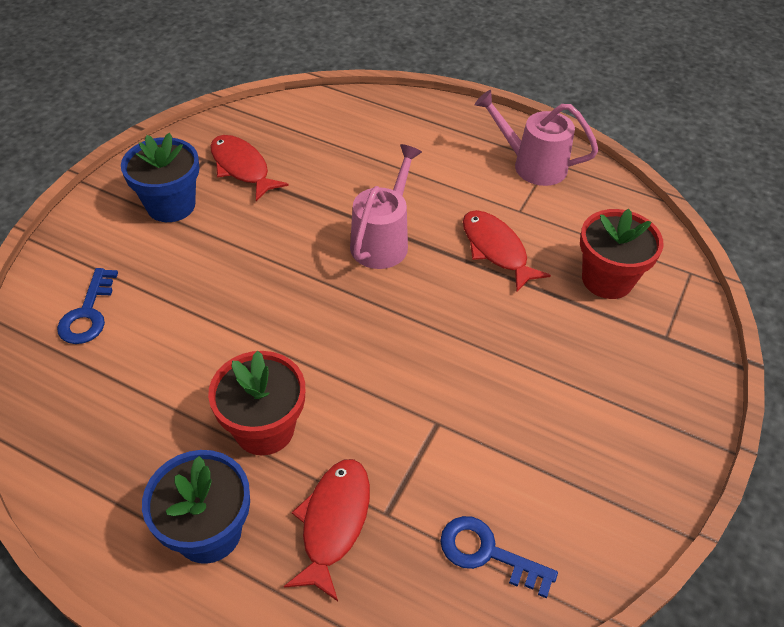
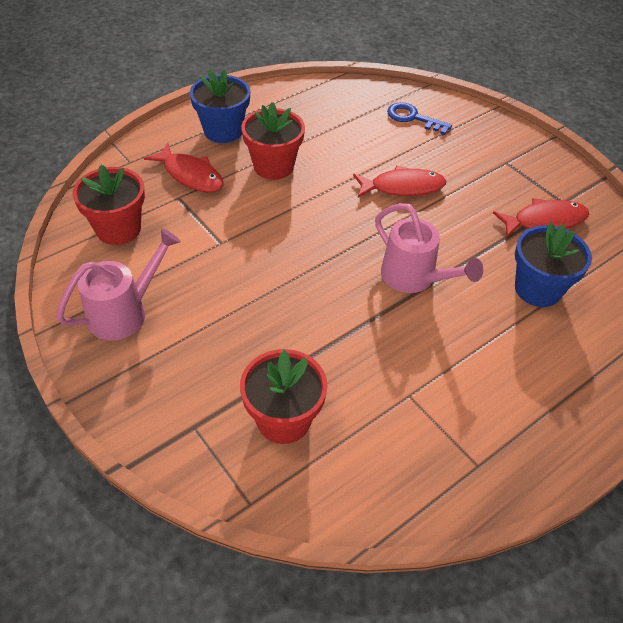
camera: 115 degrees right, 0 degrees up
(171, 205) = (509, 172): blue flower pot -> blue flower pot (537, 289)
(487, 553) = (118, 229): blue key -> red flower pot
(496, 250) = (365, 351): red fish -> red fish (403, 187)
(531, 165) = (477, 443): pink watering can -> pink watering can (125, 312)

